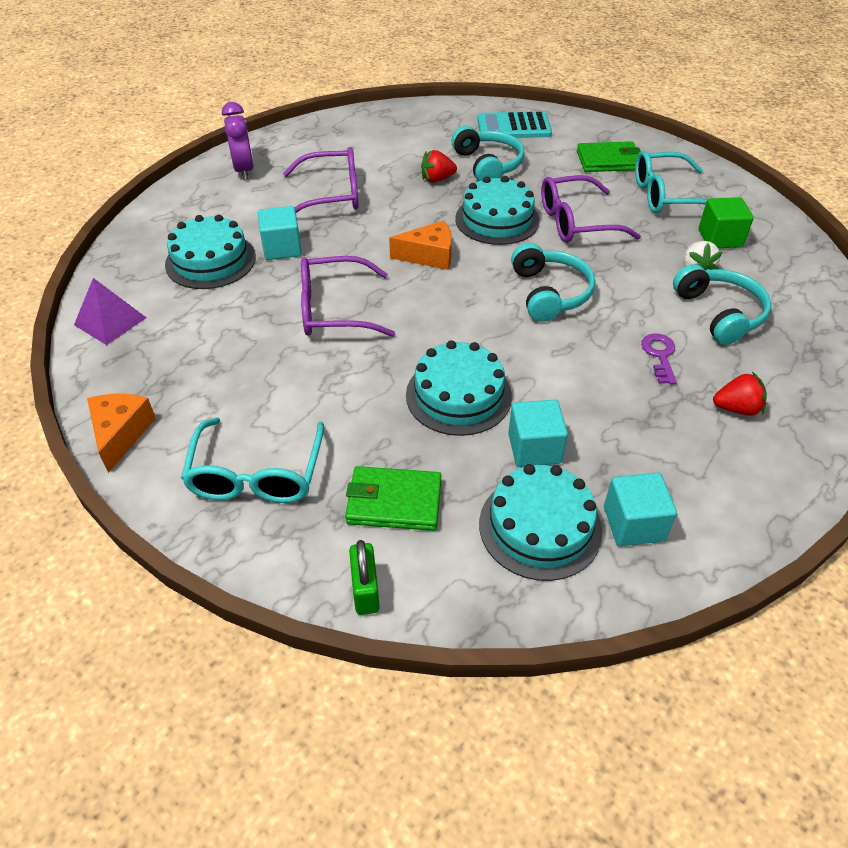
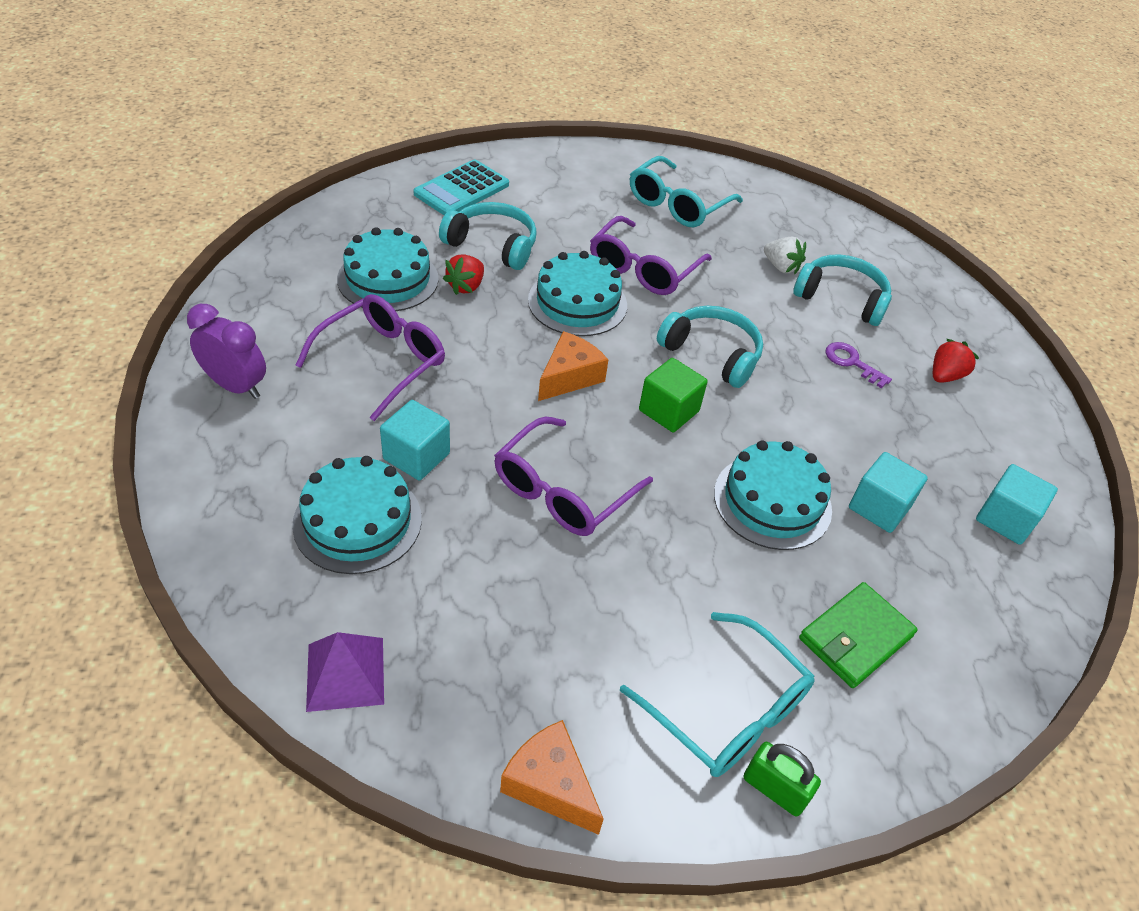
camera: 50 degrees left, 0 degrees up
(365, 590) = (937, 731): green padlock -> green padlock (774, 789)
(540, 527) = (963, 571): turquoise cake -> turquoise cake (388, 279)
(608, 160) = (590, 189): green wallet -> none
(720, 238) = (761, 227): green cube -> green cube (669, 411)

